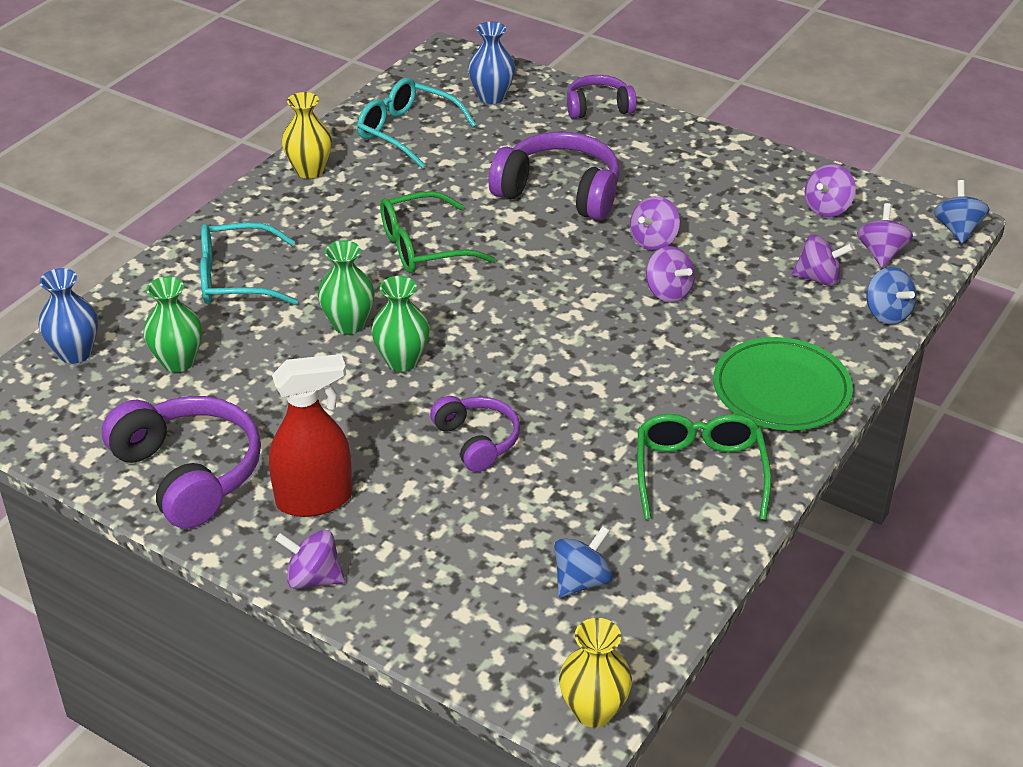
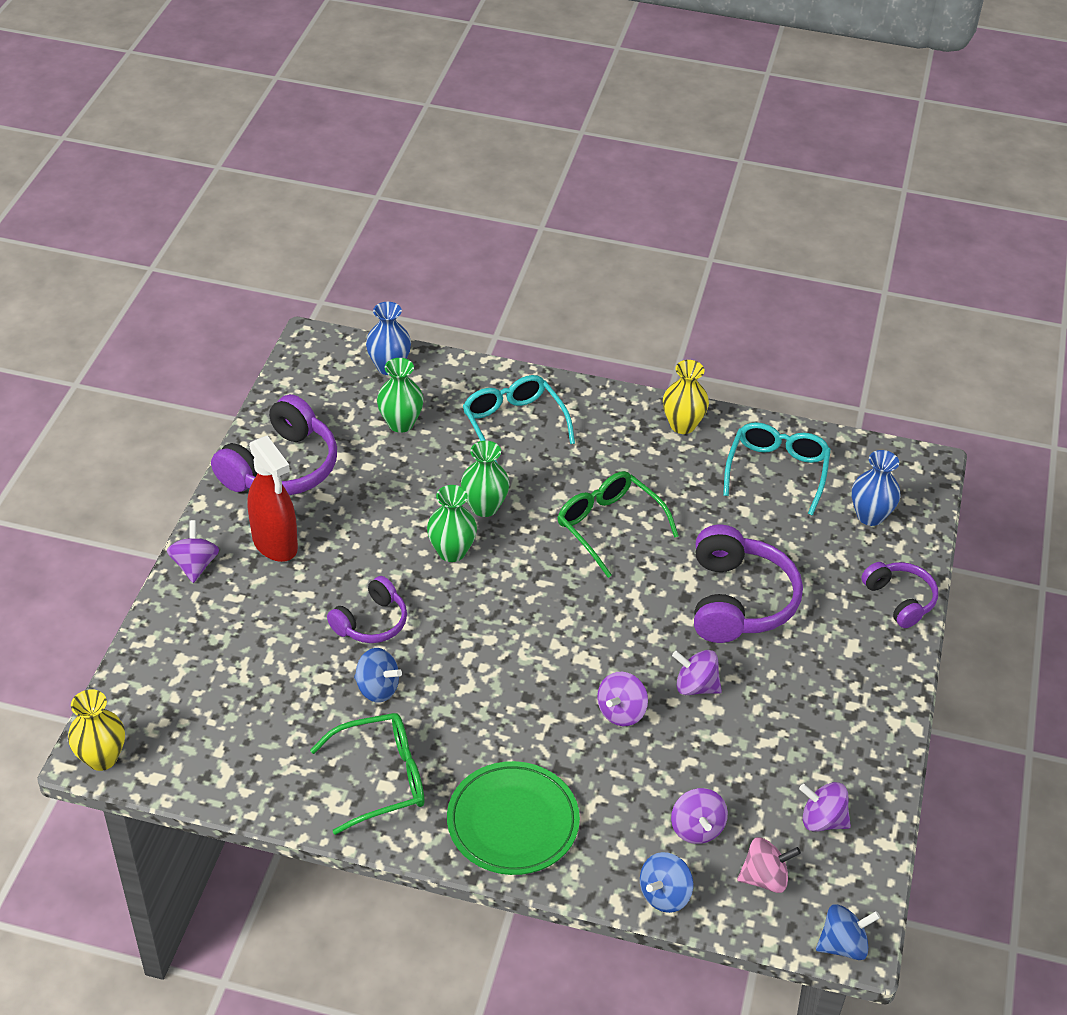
camera: 70 degrees right, 5 degrees up
(582, 581) = (232, 723): blue spinning top -> blue spinning top (377, 688)
(881, 253) = (764, 878): purple spinning top -> pink spinning top

